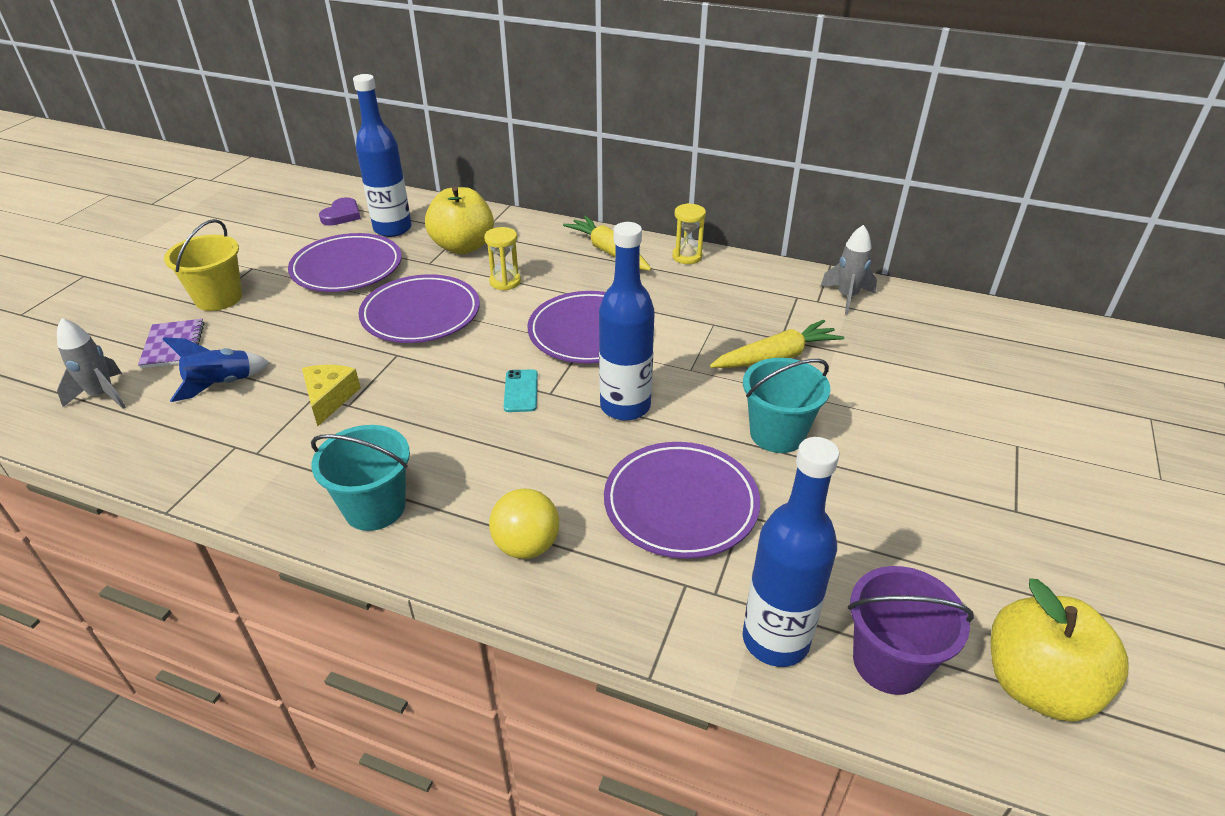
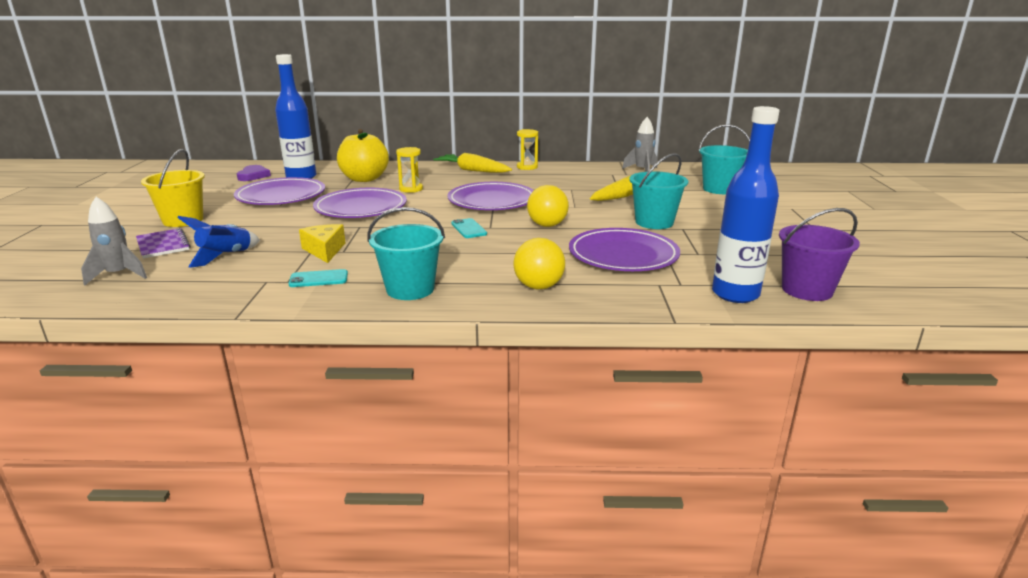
camera: 20 degrees left, 15 degrees down
(289, 458) = (318, 279): none -> turquoise phone
(625, 406) = (547, 225): blue bottle -> yellow ball
(934, 370) = (719, 189): none -> turquoise bucket
(1037, 684) = (890, 283): yellow apple -> none

